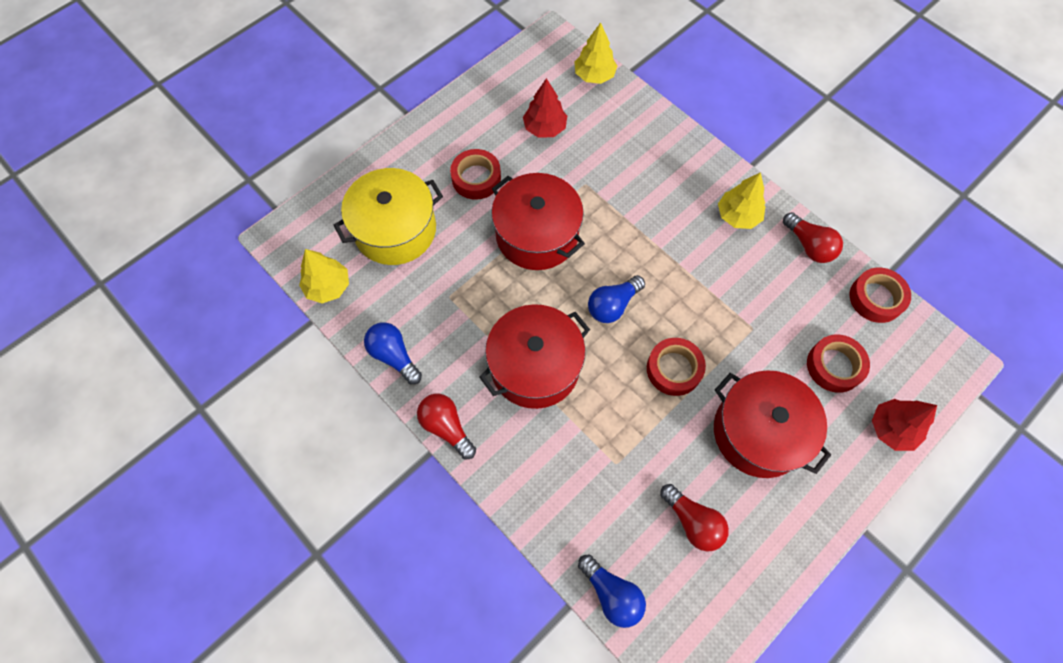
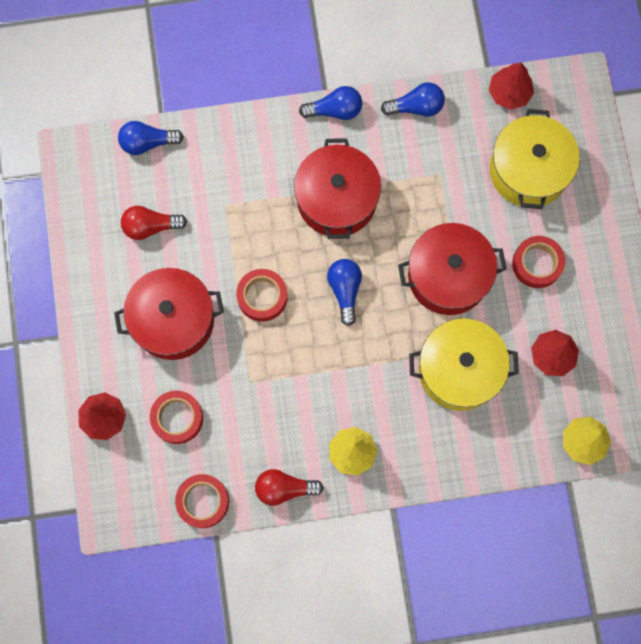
camera: 125 degrees right, 10 degrees up
(328, 287) = (509, 93): yellow tree -> red tree
(446, 427) = (335, 110): red light bulb -> blue light bulb
(608, 182) = (459, 370): none -> yellow pot

